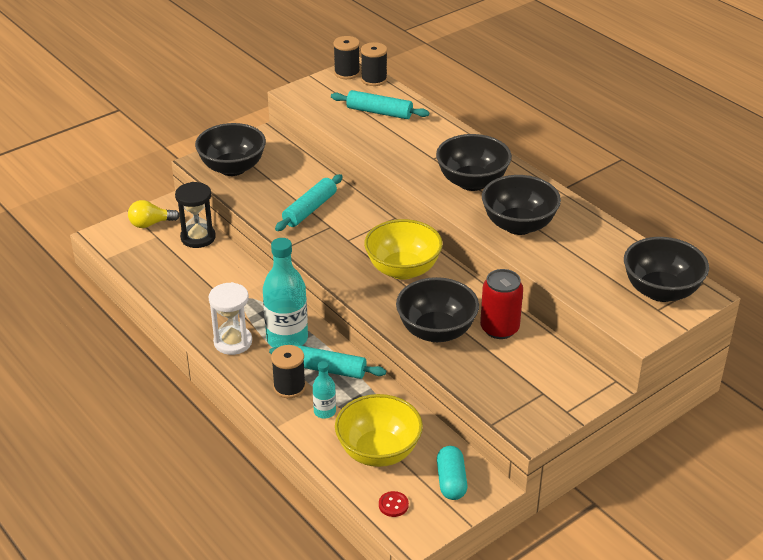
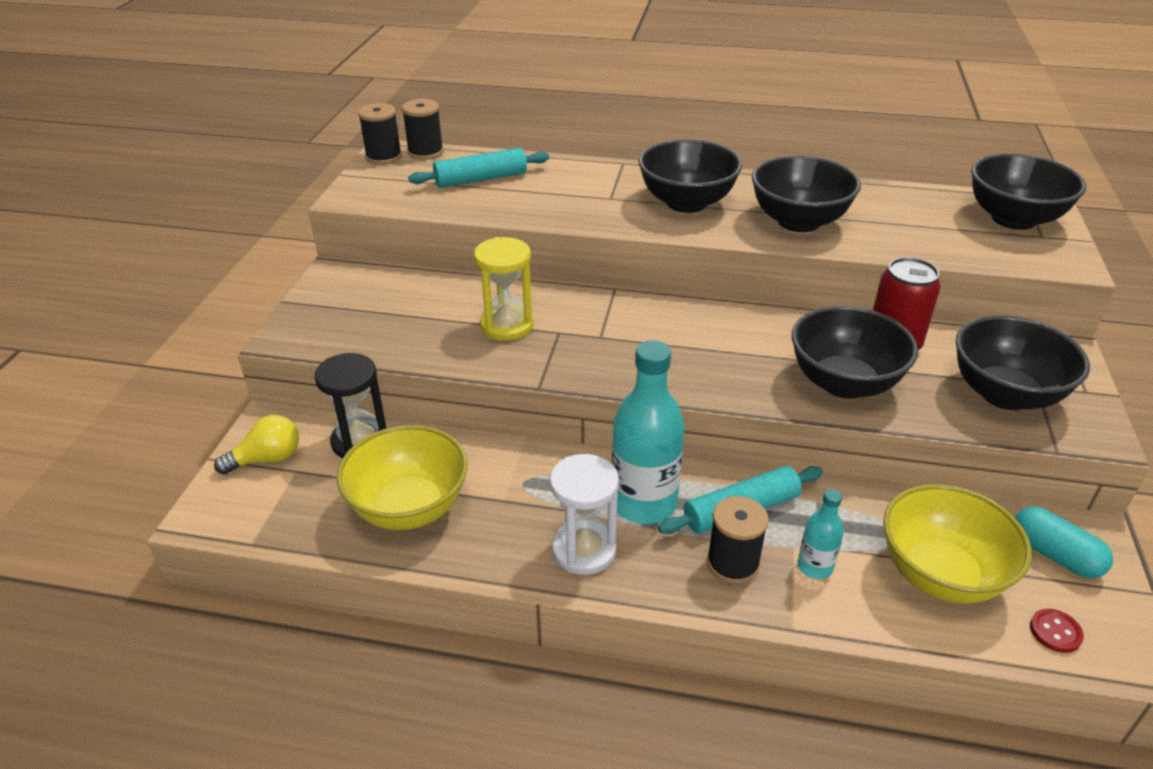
camera: 40 degrees left, 0 degrees up
(150, 224) = (267, 459): yellow light bulb -> yellow light bulb turned 150 degrees counterclockwise
(232, 168) = (340, 324): black bowl -> black bowl (1005, 394)
(310, 209) = (507, 325): turquoise rolling pin -> yellow hourglass
(403, 269) = (707, 337): yellow bowl -> yellow bowl (409, 508)

